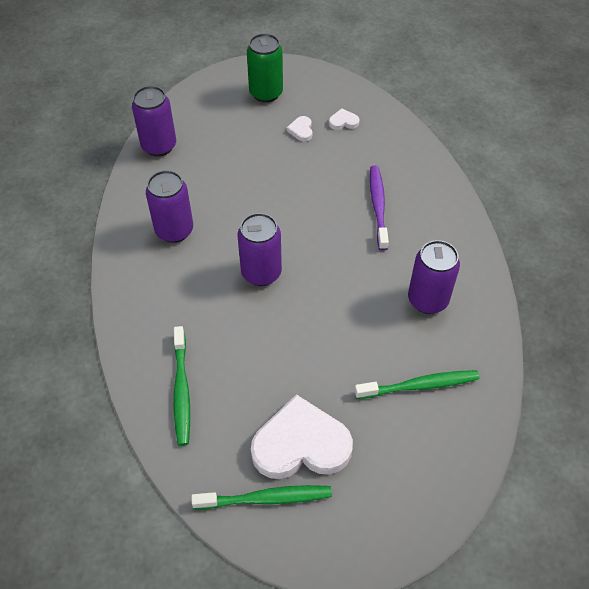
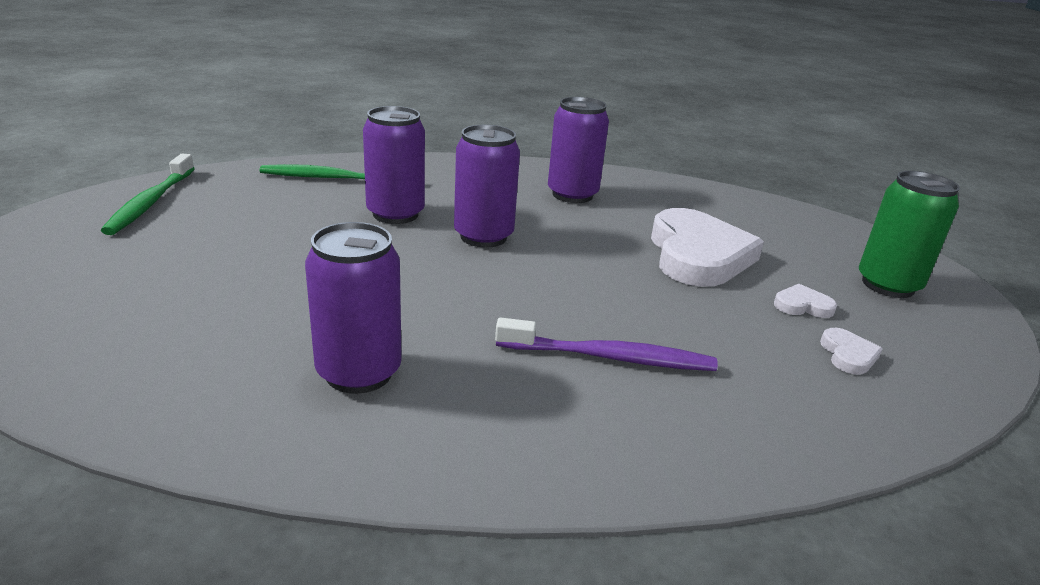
camera: 95 degrees right, 25 degrees down
(159, 146) = (727, 199): purple can -> purple can (395, 214)
(301, 444) = (195, 228): white heart -> white heart (698, 255)
(419, 385) = (192, 329): green toothbrush -> none

